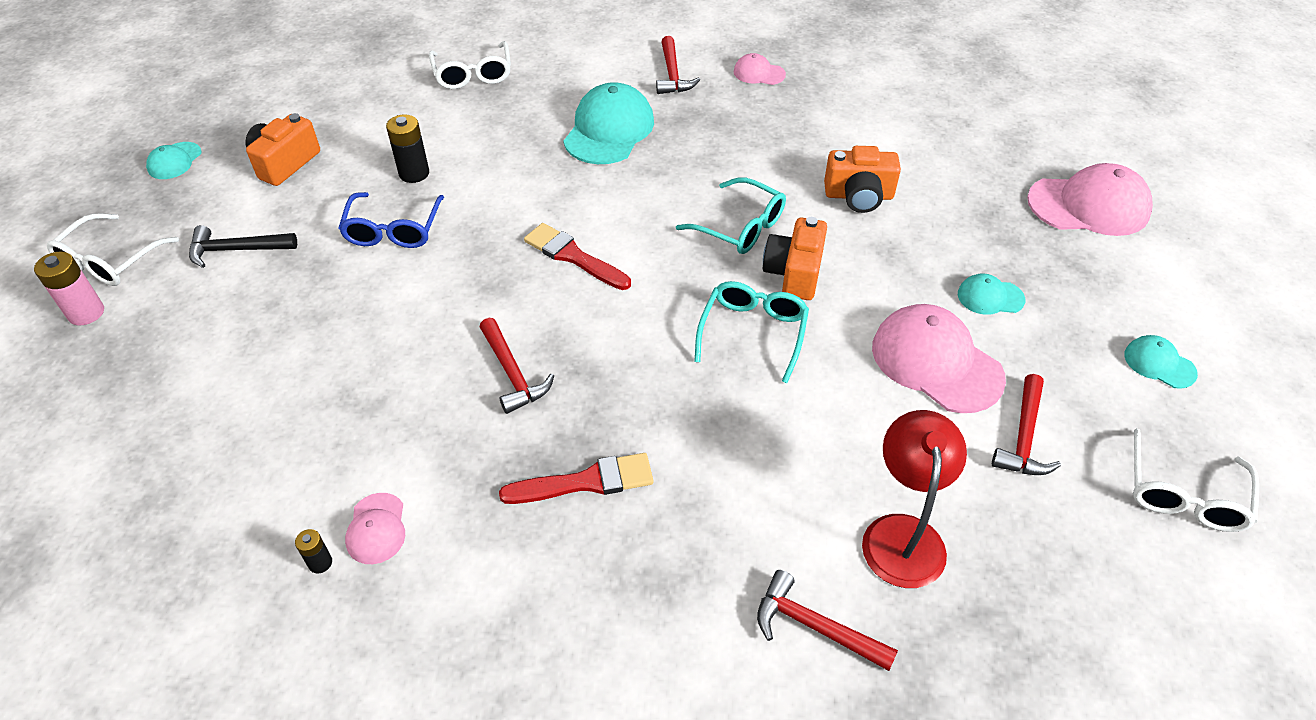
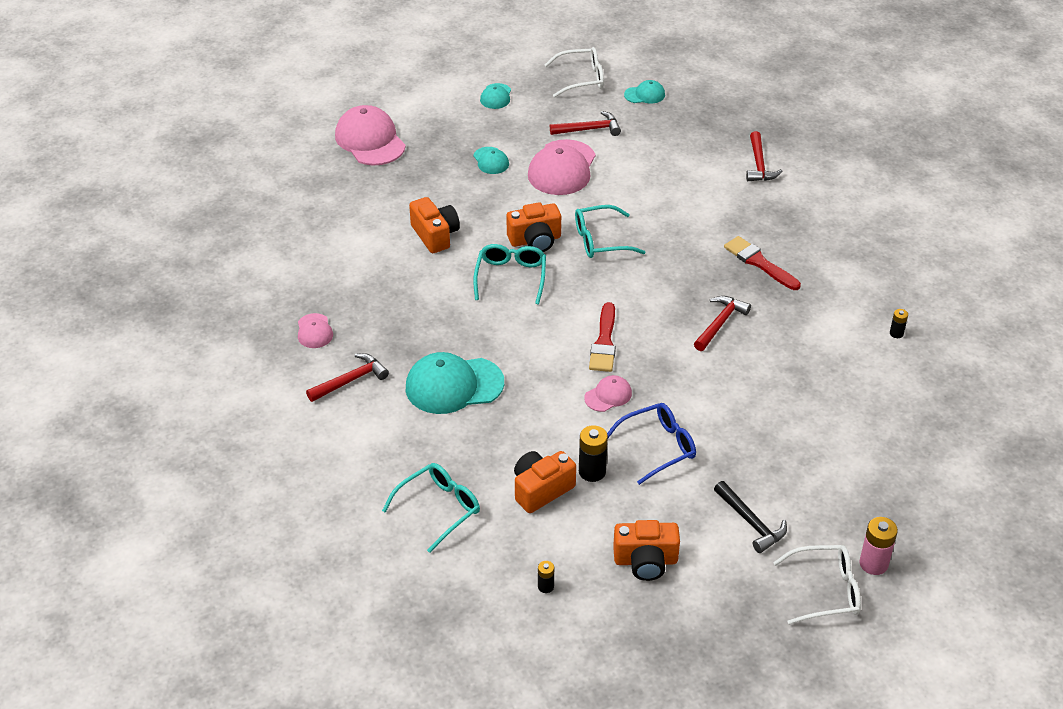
camera: 120 degrees left, 5 degrees down
(174, 161) = (703, 640): turquoise cap -> turquoise cap (645, 95)
(331, 100) = (545, 586): none -> black battery
(376, 529) = (860, 324): pink cap -> pink cap (608, 395)
(429, 135) = (541, 490): none -> orange camera
(473, 74) = (439, 509): white glasses -> turquoise glasses
(903, 534) = (685, 152): red lamp -> none

